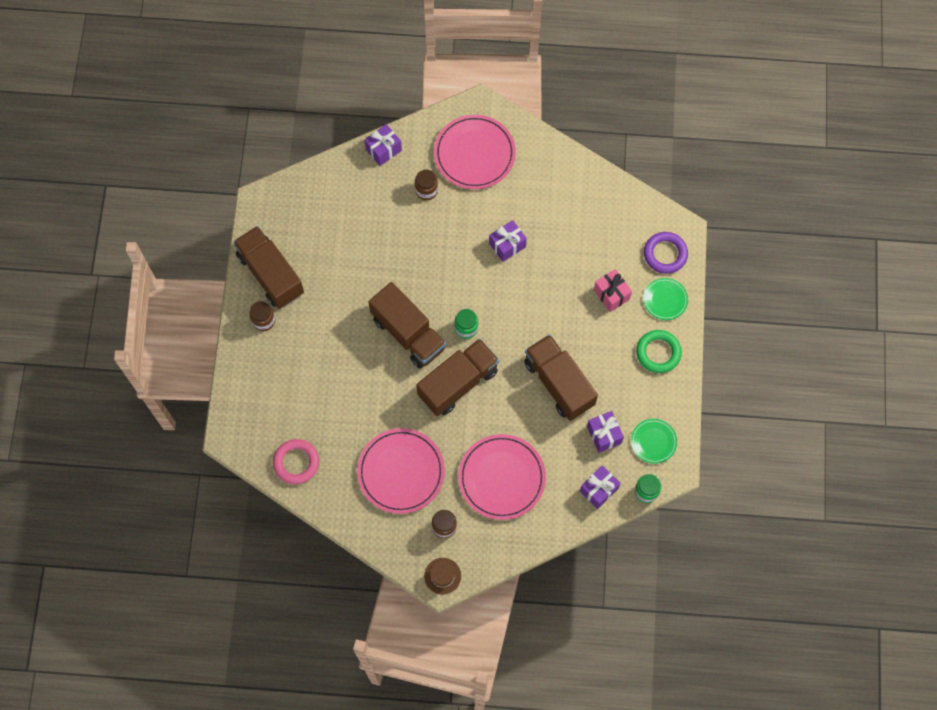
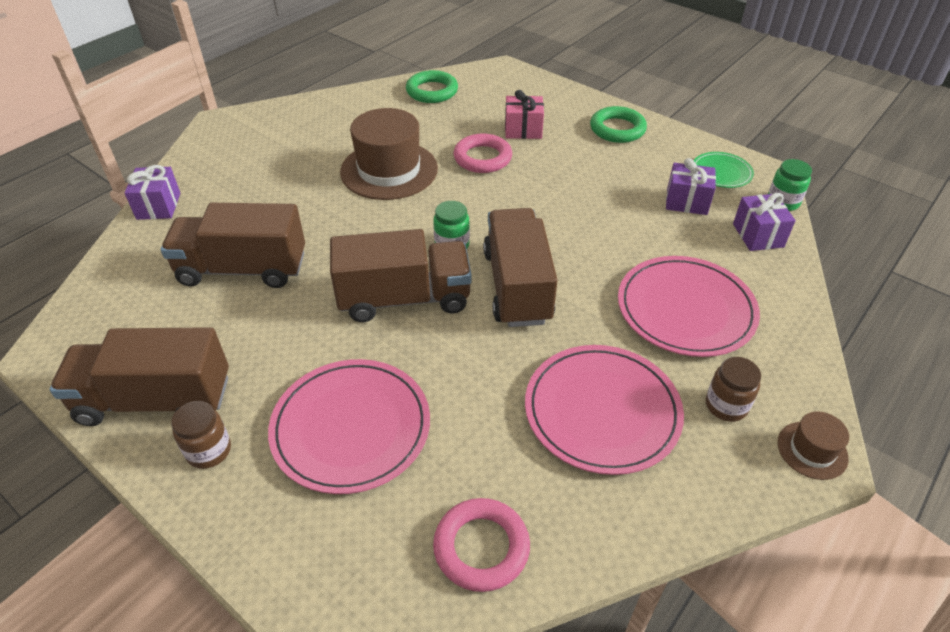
camera: 55 degrees left, 25 degrees down
(426, 190) = (251, 197): brown jar -> none
(474, 154) = (261, 146): pink plate -> pink plate (351, 428)
(507, 245) = (389, 170): purple gift -> brown hat
(559, 383) = (593, 206): brown truck -> brown truck (243, 269)
(561, 290) = (482, 158): none -> pink ring
(614, 206) = (432, 91): none -> green ring
(665, 254) = (515, 85): purple ring -> none
(665, 300) = (563, 103): green plate -> none

